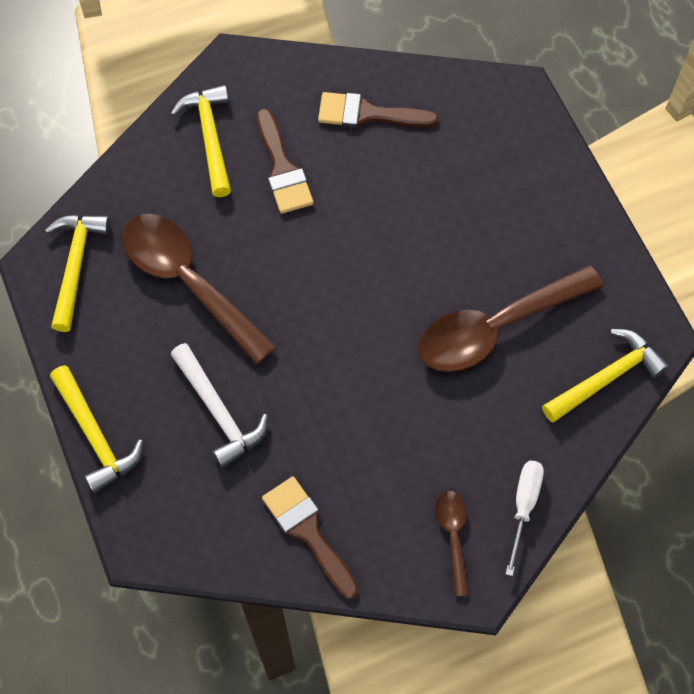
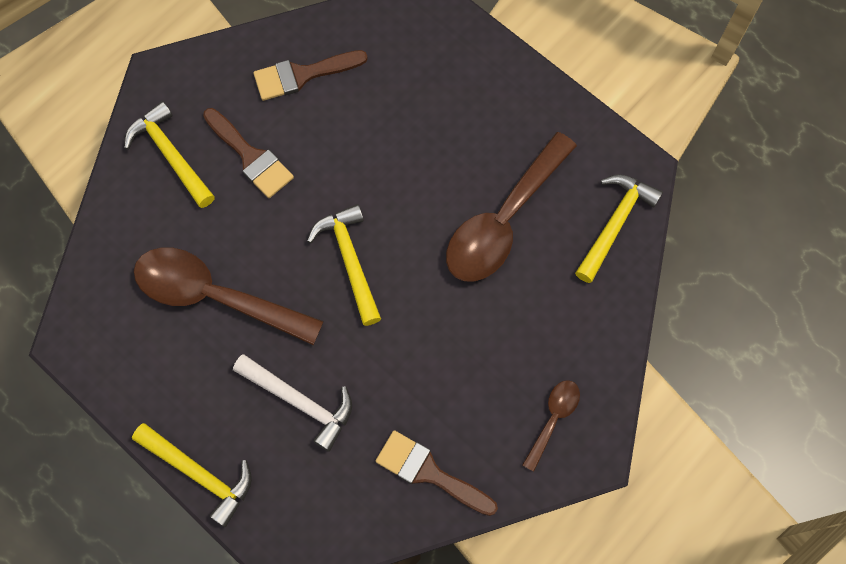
camera: 25 degrees left, 5 degrees up
(75, 266) = (105, 326): yellow hammer -> yellow hammer (350, 261)
(453, 536) = (553, 419): brown spoon -> brown spoon turned 60 degrees clockwise
(524, 506) = (599, 366): white screwdriver -> none

